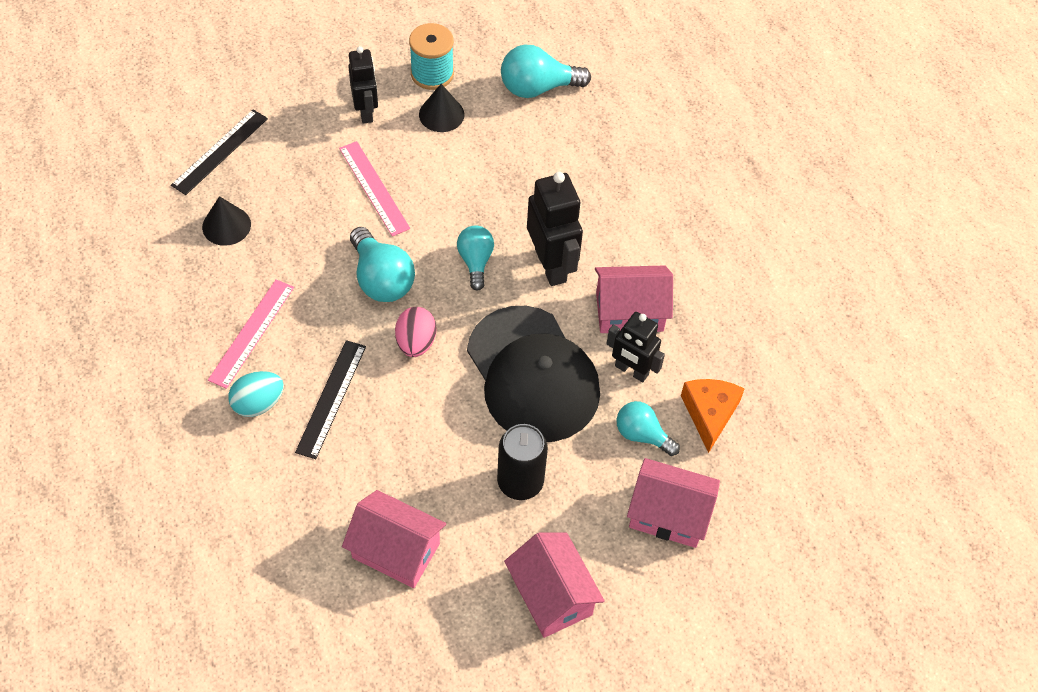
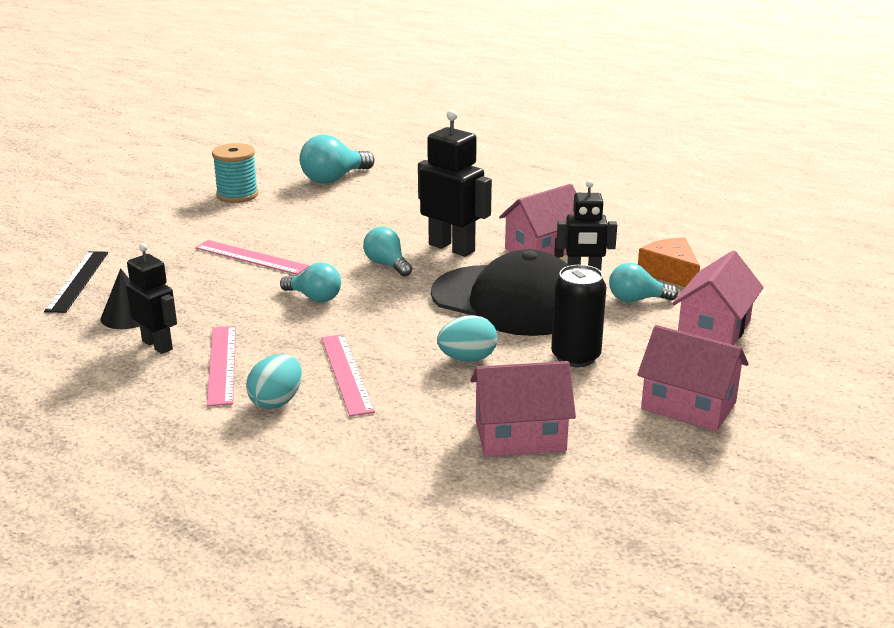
camera: 30 degrees left, 30 degrees down
(331, 398) = (347, 373): black ruler -> pink ruler
(366, 111) = (199, 225): black robot -> black robot (157, 345)
(381, 279) = (314, 298): turquoise light bulb -> turquoise light bulb, size x0.66
(416, 342) = (387, 318): pink egg -> none
(434, 433) = (467, 358): none -> turquoise egg
(441, 114) = (268, 209): black cone -> none
(668, 514) = (714, 329): pink house -> pink house turned 45 degrees counterclockwise

